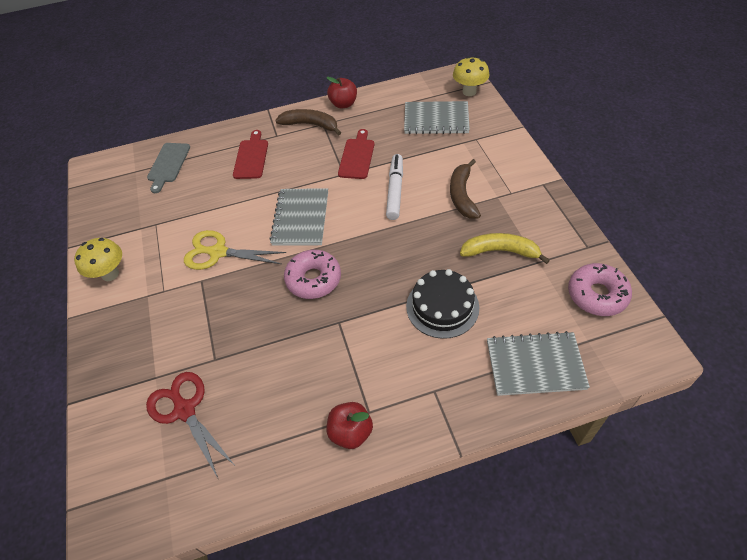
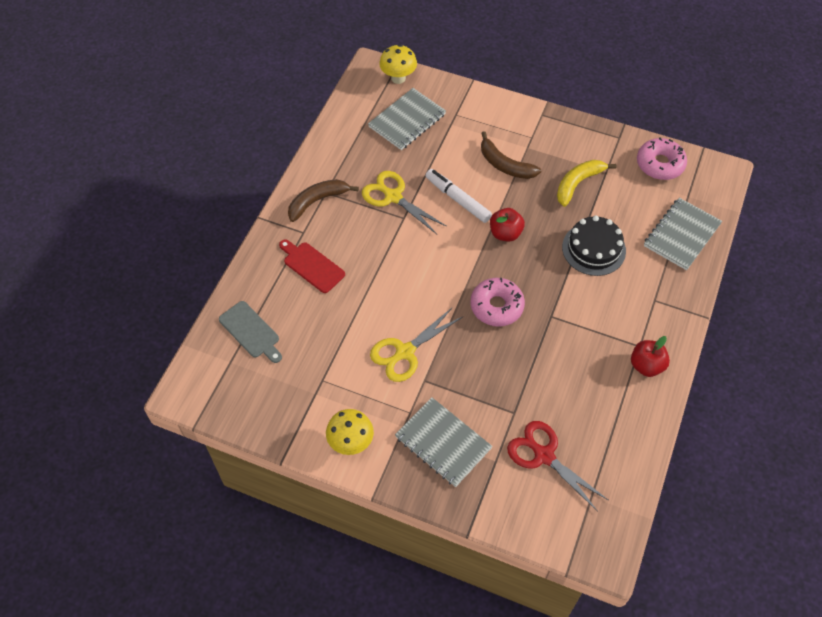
camera: 55 degrees left, 5 degrees up
(185, 410) = (544, 455): red scissors -> red scissors turned 45 degrees clockwise
(301, 218) = (424, 276): grey notebook -> grey notebook (443, 443)
(343, 104) = (316, 163): red apple -> red apple (505, 233)
(357, 157) = (393, 197): red cutting board -> yellow scissors

